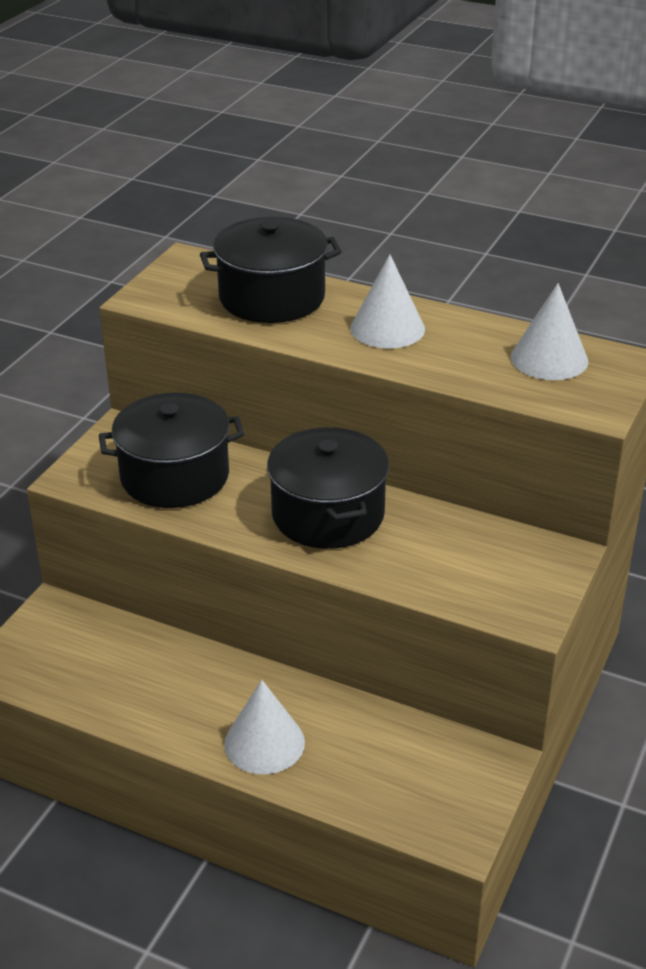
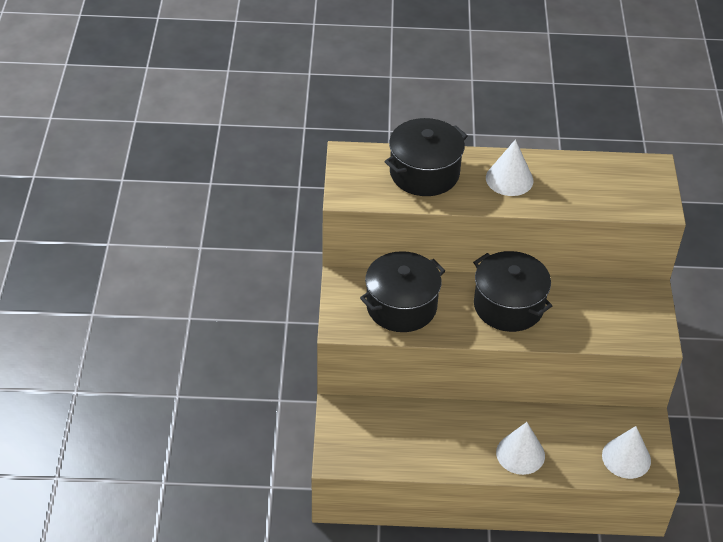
camera: 25 degrees left, 10 degrees up
(549, 359) = (613, 177): white cone -> white cone (626, 458)

